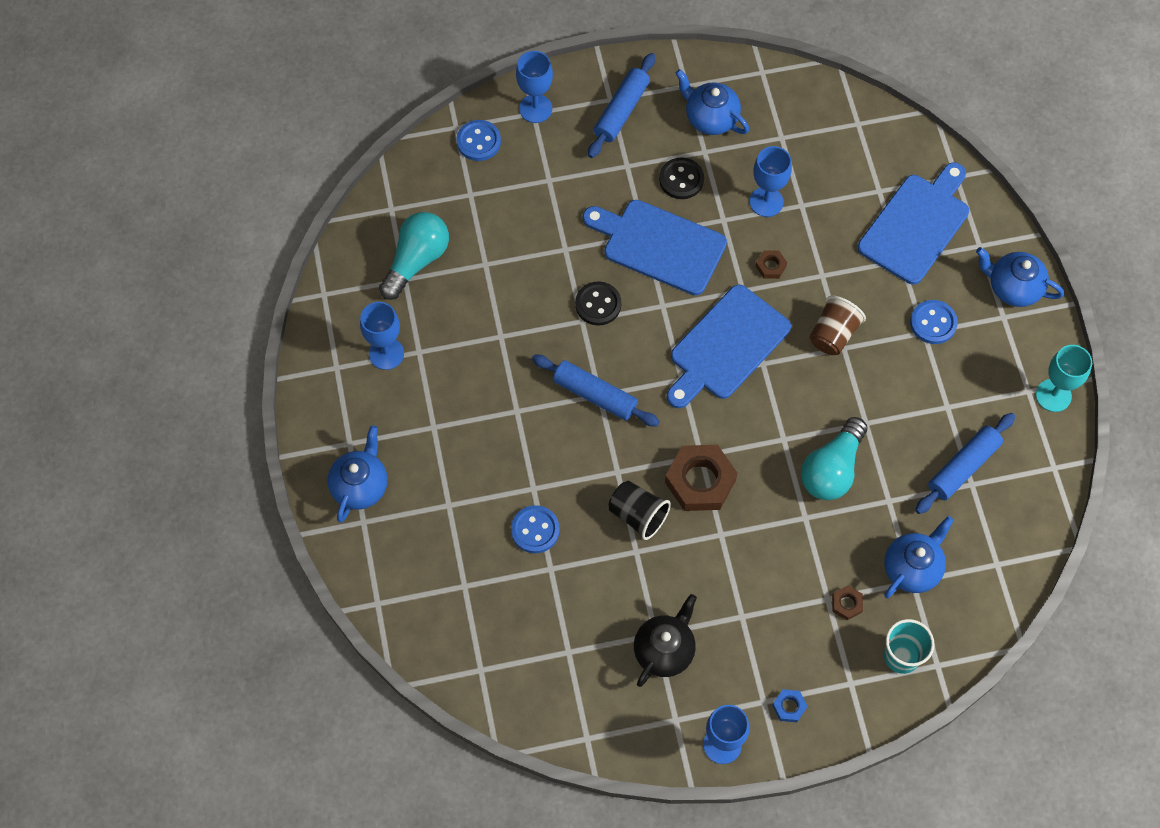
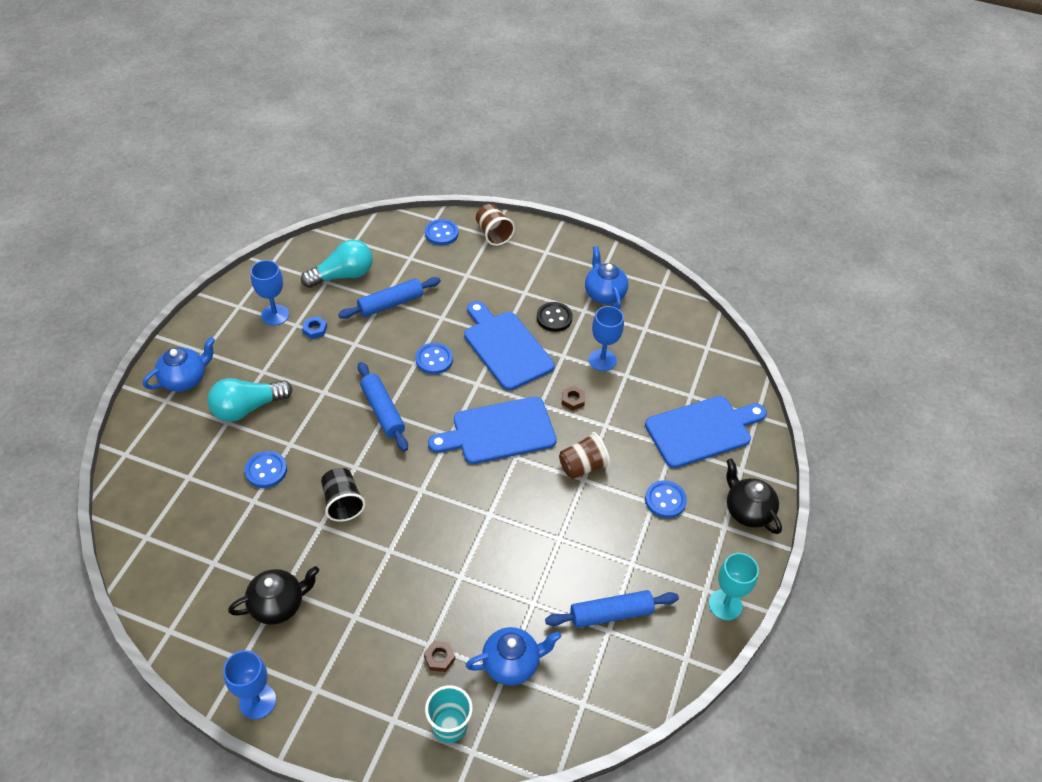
camera: 30 degrees right, 15 degrees down
(535, 108) = (493, 234): blue goblet -> brown cup
(598, 304) = (434, 359): black button -> blue button
(621, 111) = (547, 261): blue rolling pin -> blue rolling pin (390, 304)
(700, 481) = (405, 506): brown nut -> none
(789, 707) = (331, 706): blue nut -> blue nut (315, 329)
(832, 469) = (507, 555): turquoise light bulb -> turquoise light bulb (247, 408)
(1013, 288) = (747, 511): blue teapot -> black teapot

